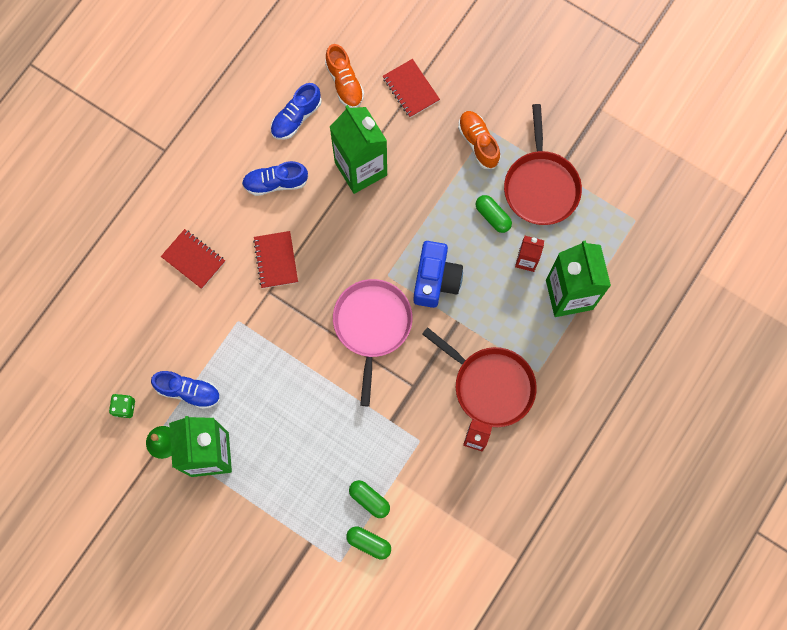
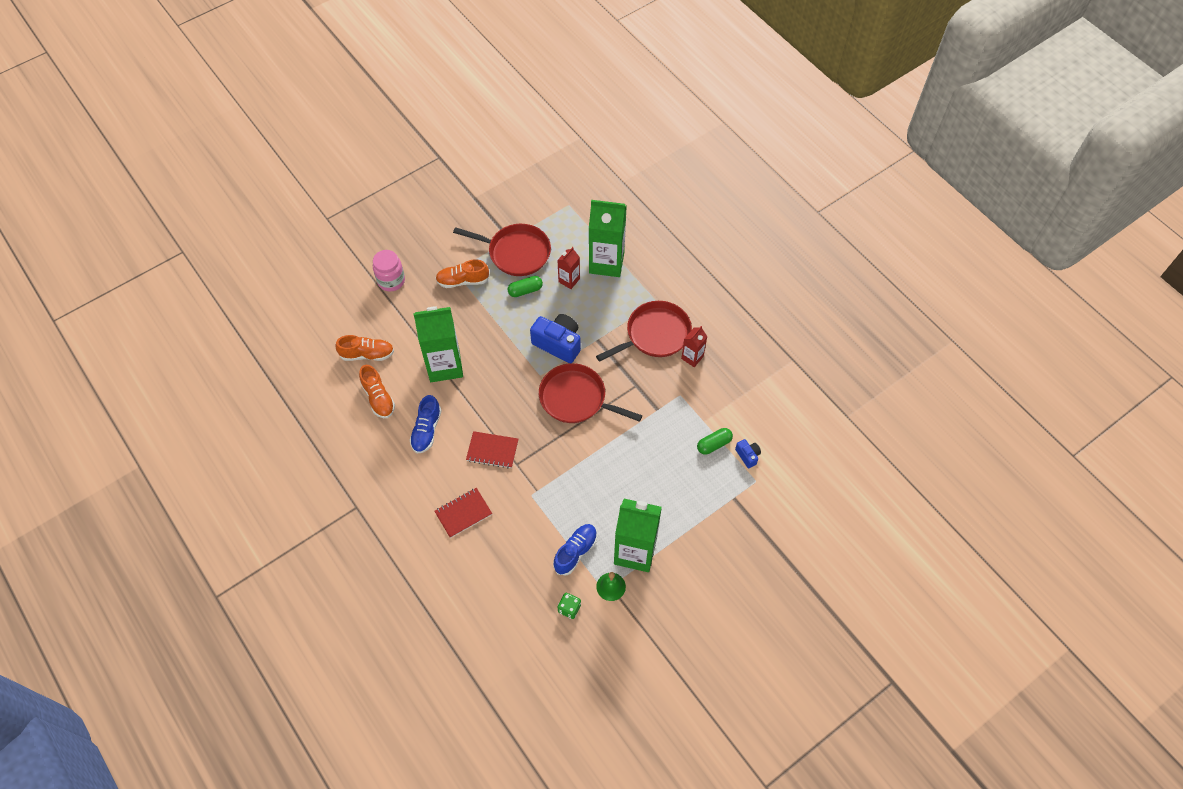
camera: 70 degrees left, 15 degrees down
(296, 117) = (378, 398): blue shoe -> orange shoe
(369, 543) = (747, 456): green capsule -> blue camera
(372, 325) = (576, 398): pink pan -> red pan
(411, 89) = (396, 311): red notebook -> none
(447, 67) = (391, 281): none -> pink jar

